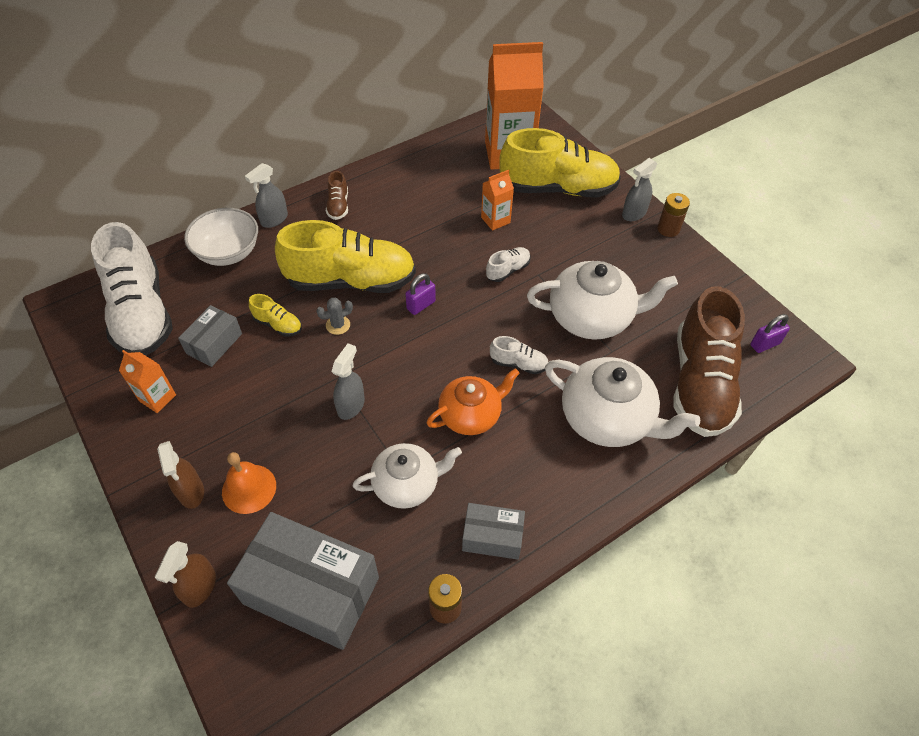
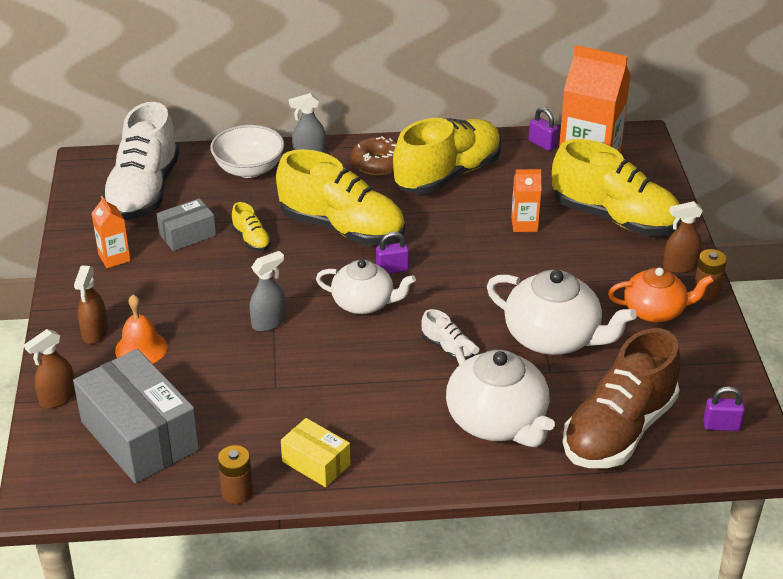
camera: 30 degrees right, 15 degrees down
(338, 206) = (377, 163): brown shoe -> brown donut
(338, 325) = (304, 258): grey cactus -> none
(404, 196) = (448, 175): none -> yellow shoe
(407, 484) = (272, 397): white teapot -> white teapot (364, 303)
(458, 141) = (542, 144): none -> purple padlock
(471, 415) = (370, 369): orange teapot -> orange teapot (655, 311)
(492, 537) = (316, 463): grey box -> yellow box
(508, 270) = (501, 270): white shoe -> none
(634, 214) = (679, 266): grey spray bottle -> brown spray bottle

